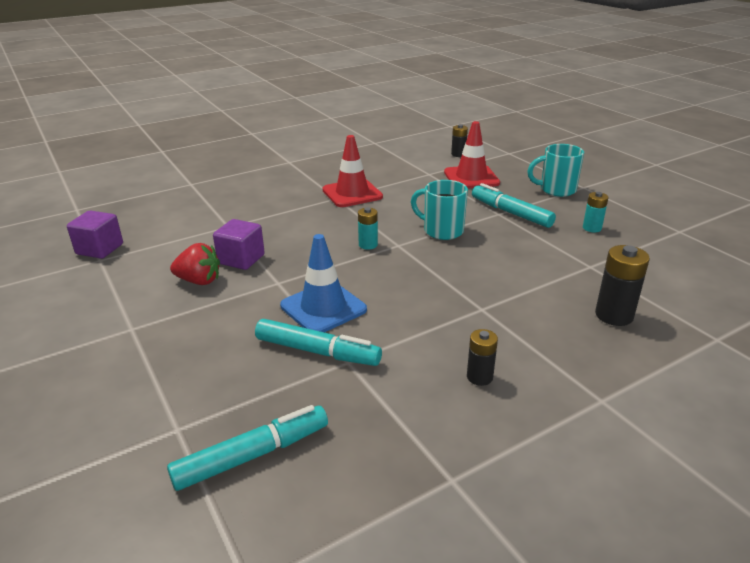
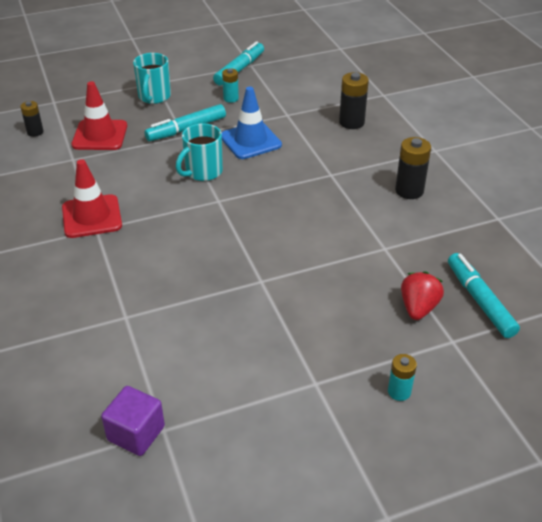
camera: 80 degrees left, 10 degrees up
(199, 281) = (241, 337): red strawberry -> red strawberry (418, 308)
(241, 259) = (208, 305): purple cube -> none
(317, 351) = (370, 262): turquoise marker -> turquoise marker (239, 69)
(323, 308) = (310, 255): blue traffic cone -> blue traffic cone (250, 141)
(368, 245) = (211, 218): turquoise battery -> turquoise battery (399, 391)
(479, 377) = (409, 191): black battery -> black battery, size x1.59

